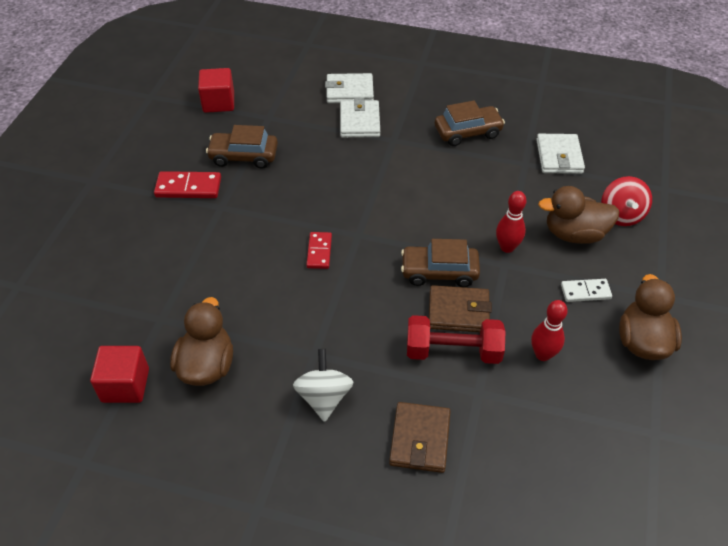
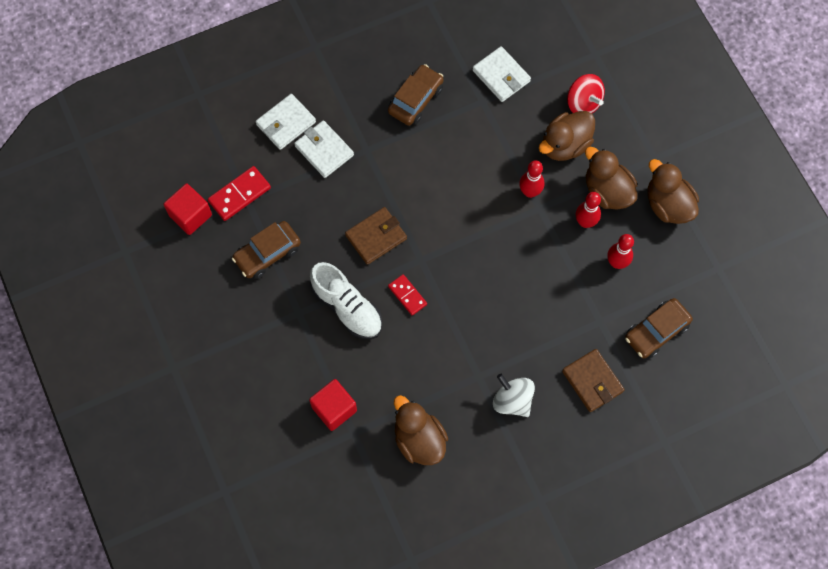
camera: 40 degrees left, 20 degrees up
(125, 385) = (382, 495): red cube -> red cube (334, 409)
(188, 187) = (256, 314): red domino -> red domino (239, 194)
(261, 228) = (347, 307): none -> white shoe
(439, 272) = (502, 248): brown car -> brown car (656, 332)
(453, 351) = (561, 304): red dumbbell -> none
(458, 312) = (541, 271): brown wallet -> brown wallet (376, 237)
(540, 302) = (585, 222): none -> red bowling pin
(585, 292) = (607, 191): white domino -> brown duck

